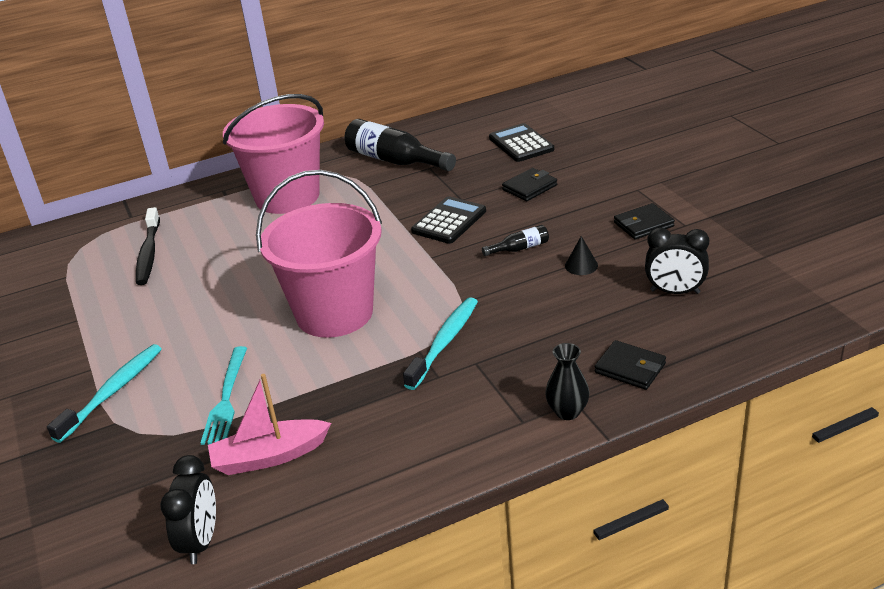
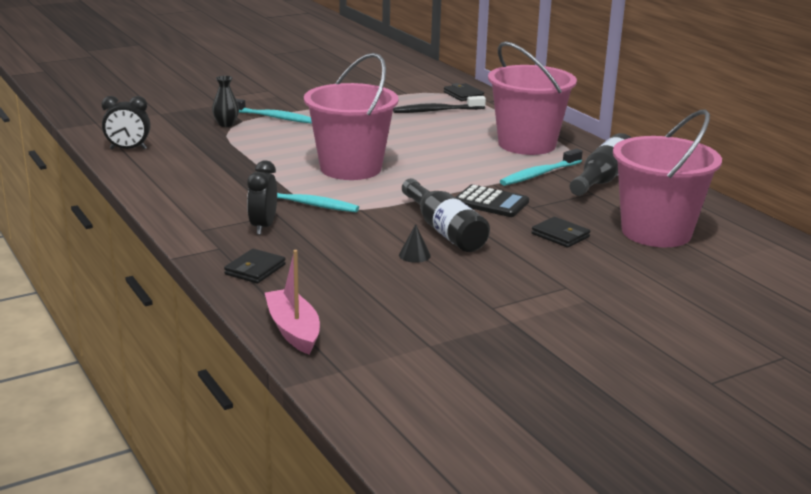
camera: 80 degrees right, 10 degrees down
(226, 398) = (257, 145): turquoise fork -> none
(269, 456) = (194, 159): pink boat -> pink boat (293, 330)
(376, 192) = (539, 174): none -> turquoise toothbrush
(519, 248) = (444, 230): black bottle -> black bottle, size x2.13
(521, 144) = (656, 232): black calculator -> pink bucket
(567, 412) = (207, 245): black vase -> black vase (226, 124)
(643, 224) = (491, 286): black wallet -> black wallet (463, 95)
(675, 292) = (366, 294): black clock -> black clock (263, 227)

